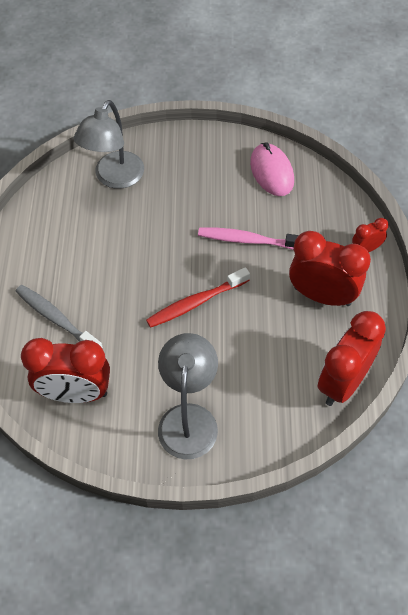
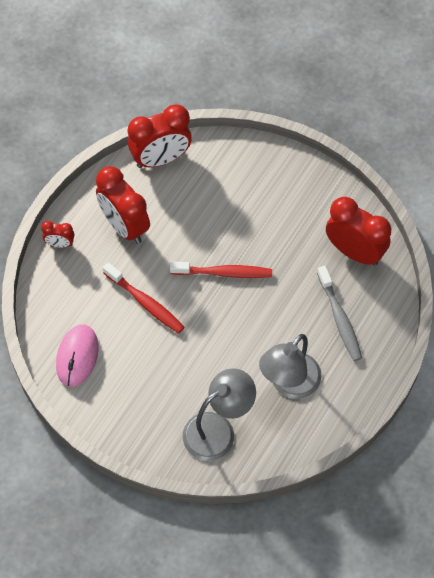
camera: 150 degrees left, 5 degrees up
(189, 418) = (284, 192): grey lamp -> grey lamp (289, 384)
(248, 240) = (145, 303): pink toothbrush -> red toothbrush

